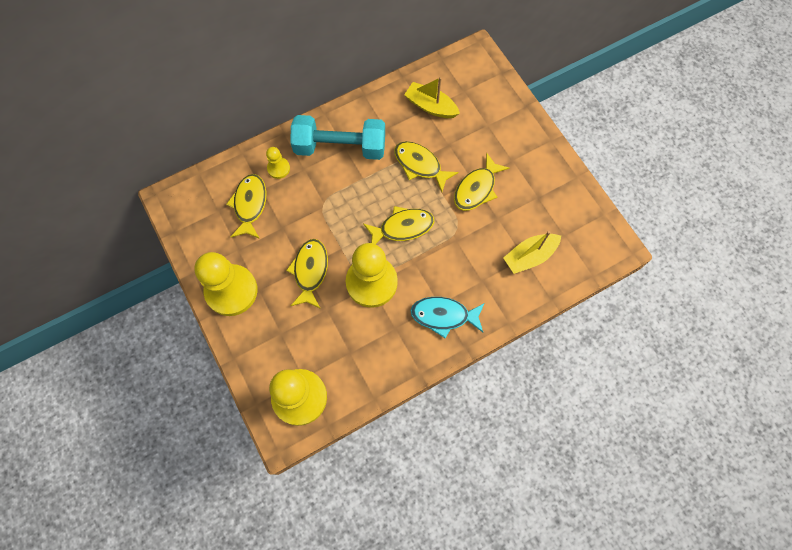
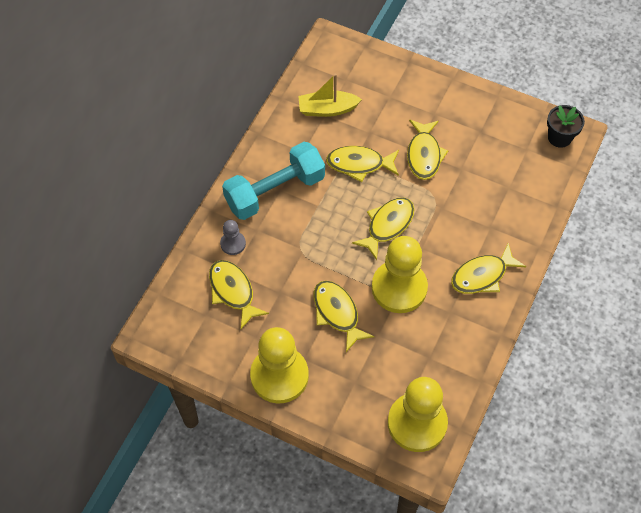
camera: 35 degrees left, 10 degrees down
(278, 168) = (233, 244): yellow pawn -> grey pawn
(443, 315) = (482, 275): turquoise fish -> yellow fish
(529, 256) = (512, 183): yellow boat -> none
(601, 243) = (559, 137): none -> black flower pot

